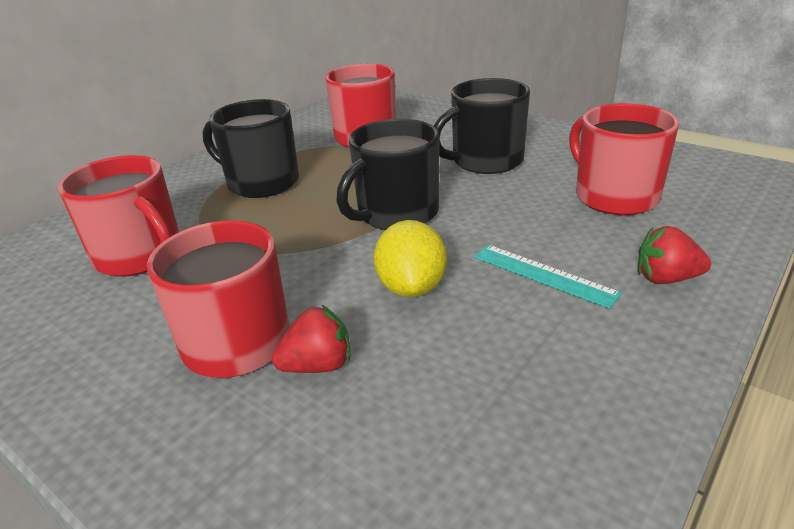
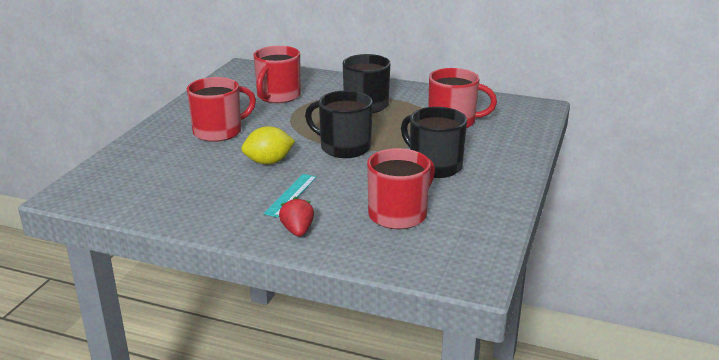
camera: 70 degrees right, 5 degrees down
(318, 366) = (206, 151): red strawberry -> none

